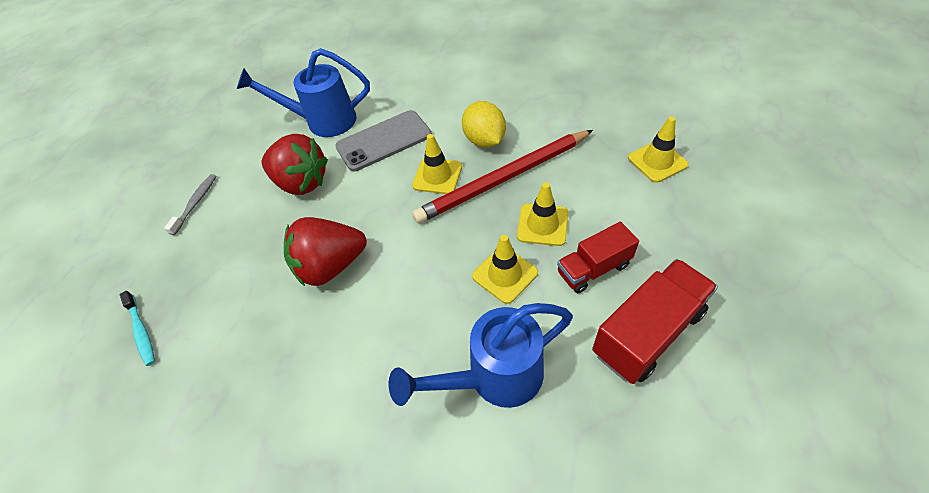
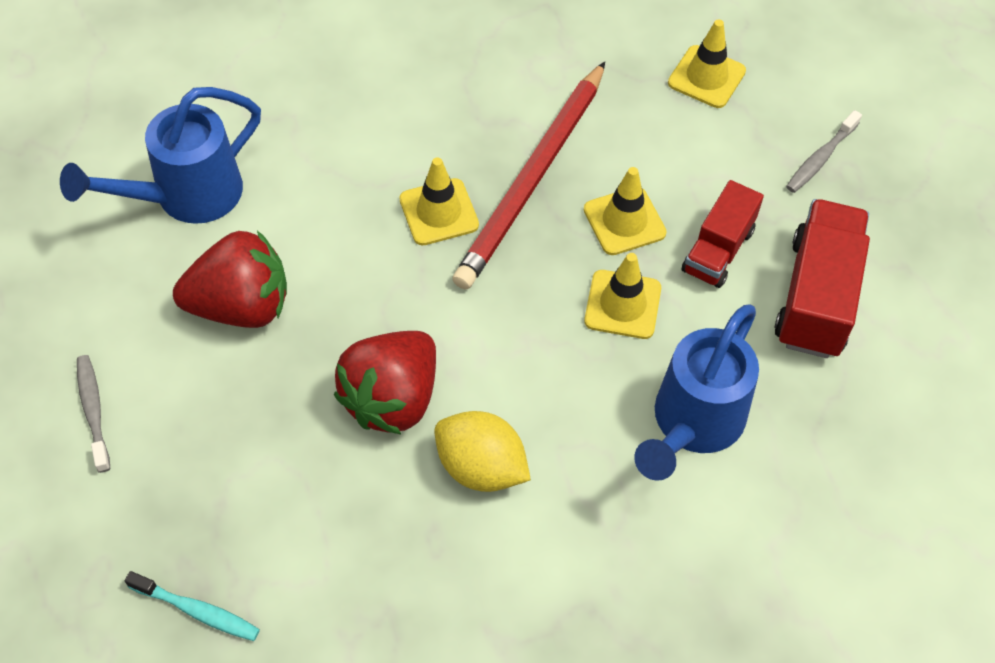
camera: 40 degrees left, 5 degrees up
(384, 141) = (315, 190): grey phone -> none
(484, 140) = (465, 132): yellow lemon -> yellow lemon (481, 467)
(710, 240) = (820, 158): none -> grey toothbrush

